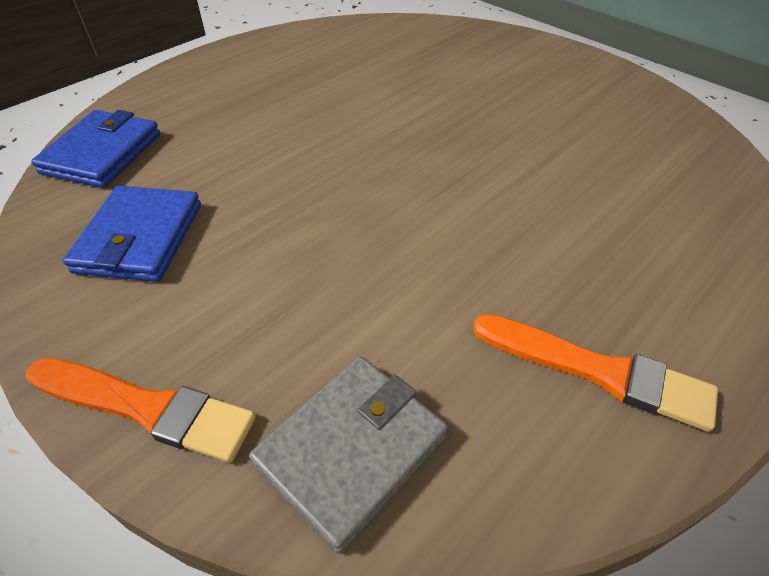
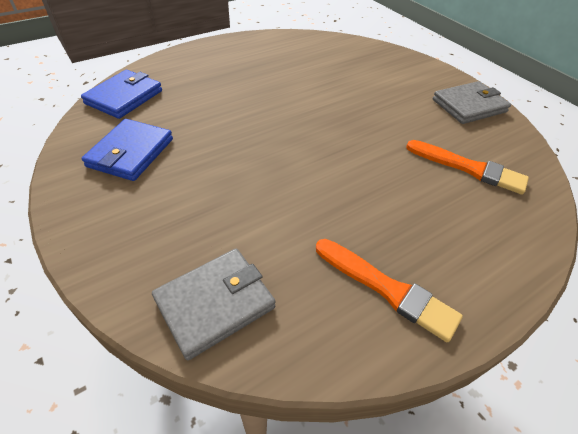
camera: 10 degrees right, 0 degrees up
(145, 408) = (104, 253): orange brush -> orange brush (468, 168)
(611, 89) = (469, 106): none -> grey wallet

